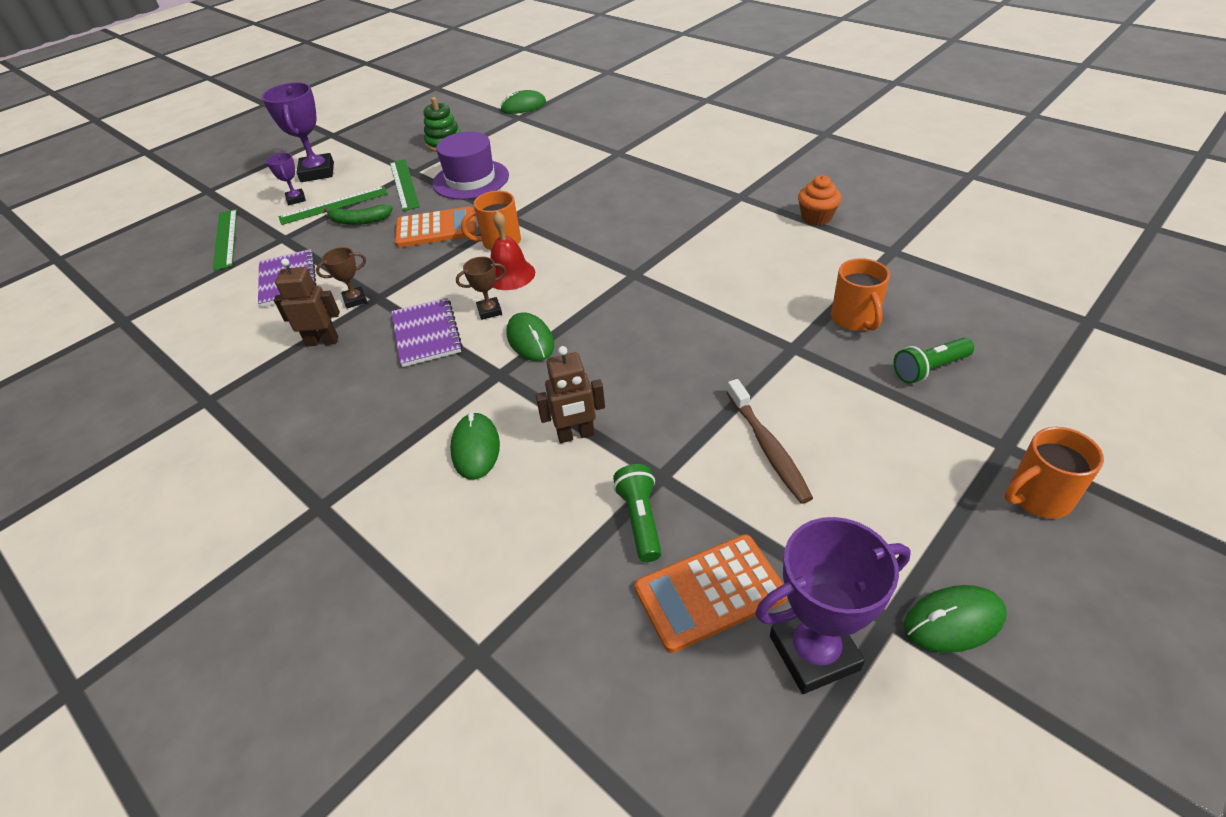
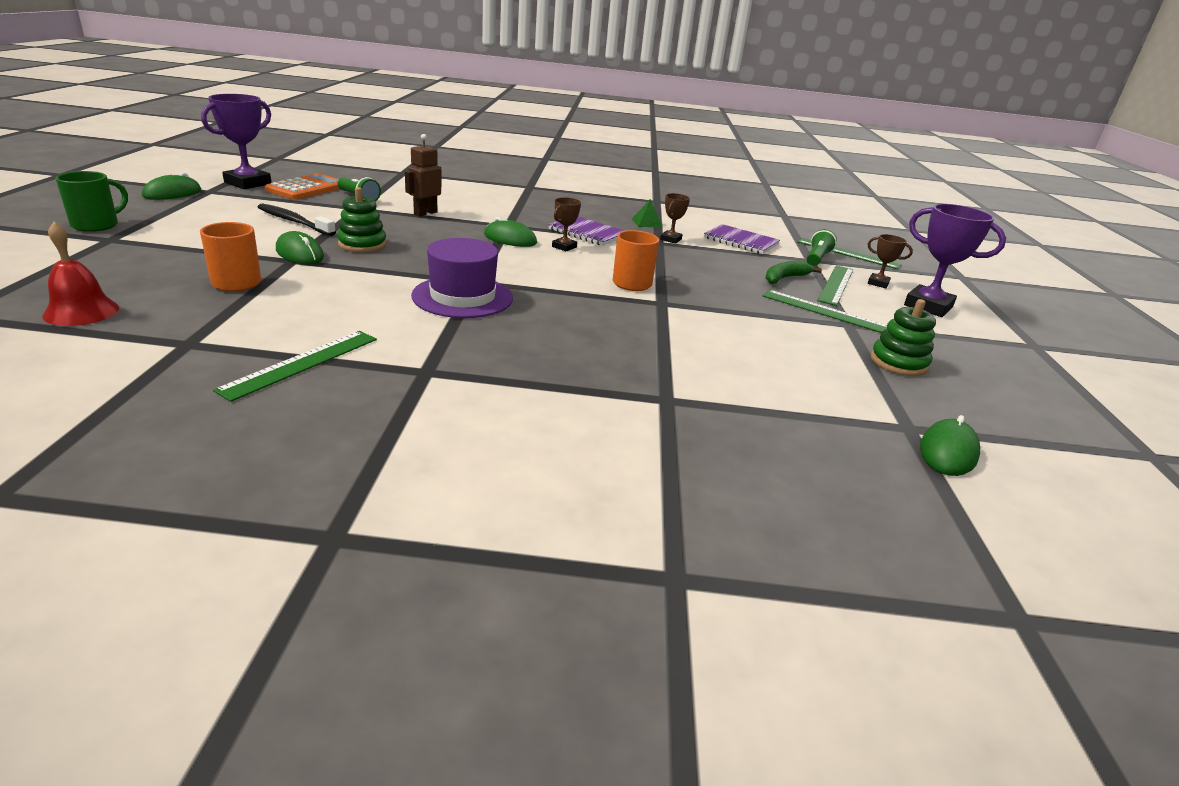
camera: 135 degrees right, 15 degrees down
(296, 199) = (878, 283): purple trophy -> brown trophy
(322, 341) = (647, 223): brown robot -> green pyramid
(436, 228) = (709, 283): orange calculator -> none
(471, 180) = (772, 328): purple hat -> purple hat (462, 297)
(475, 448) = (479, 204): green mouse -> green mouse (300, 253)
(510, 275) = (585, 266): red bell -> red bell (81, 311)
(705, 365) = (362, 244): none -> green stacking toy
(768, 447) = (294, 221): brown toothbrush -> black toothbrush
(816, 217) = (301, 363): orange cupcake -> green ruler
(929, 369) = (162, 264): green flashlight -> green flashlight (817, 258)
(1037, 497) = (97, 225): orange mug -> green mug

